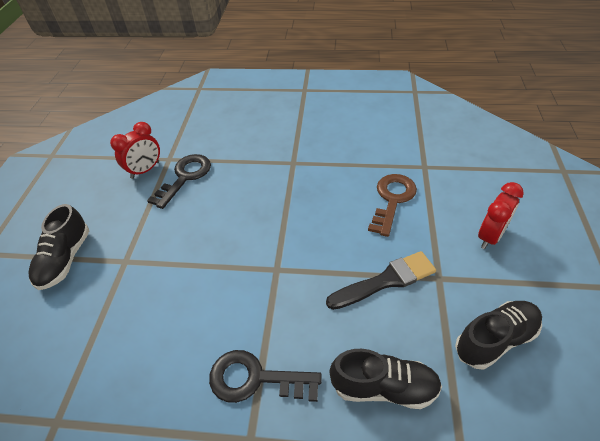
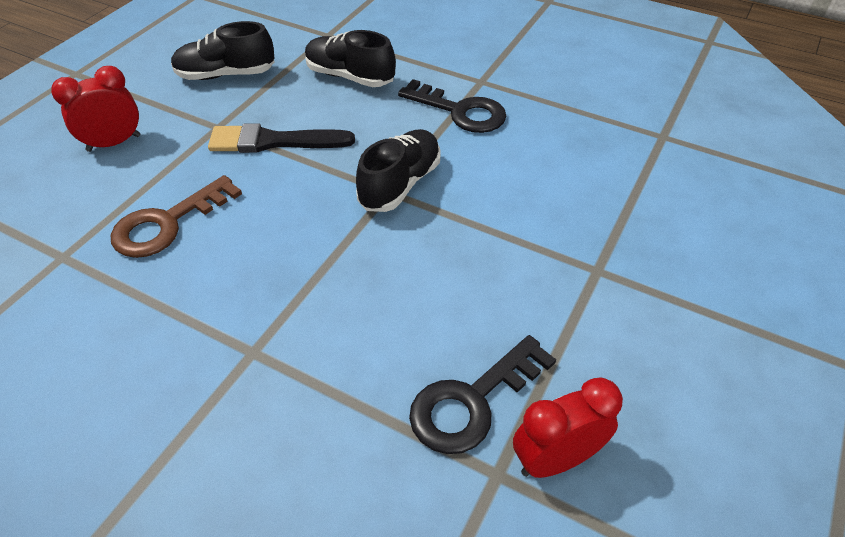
camera: 160 degrees left, 0 degrees up
(65, 259) = (698, 306): black shoe -> black shoe (400, 184)

